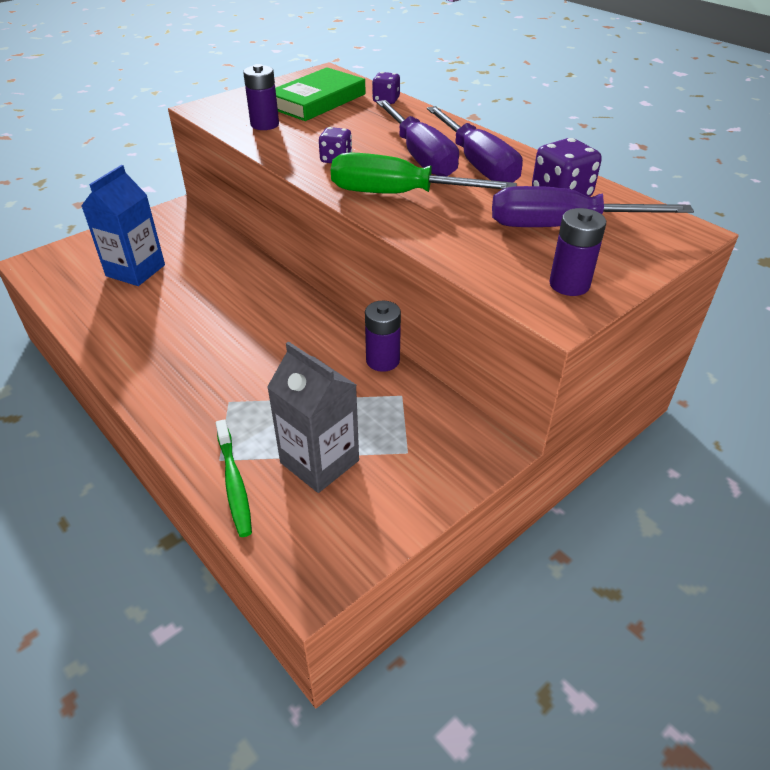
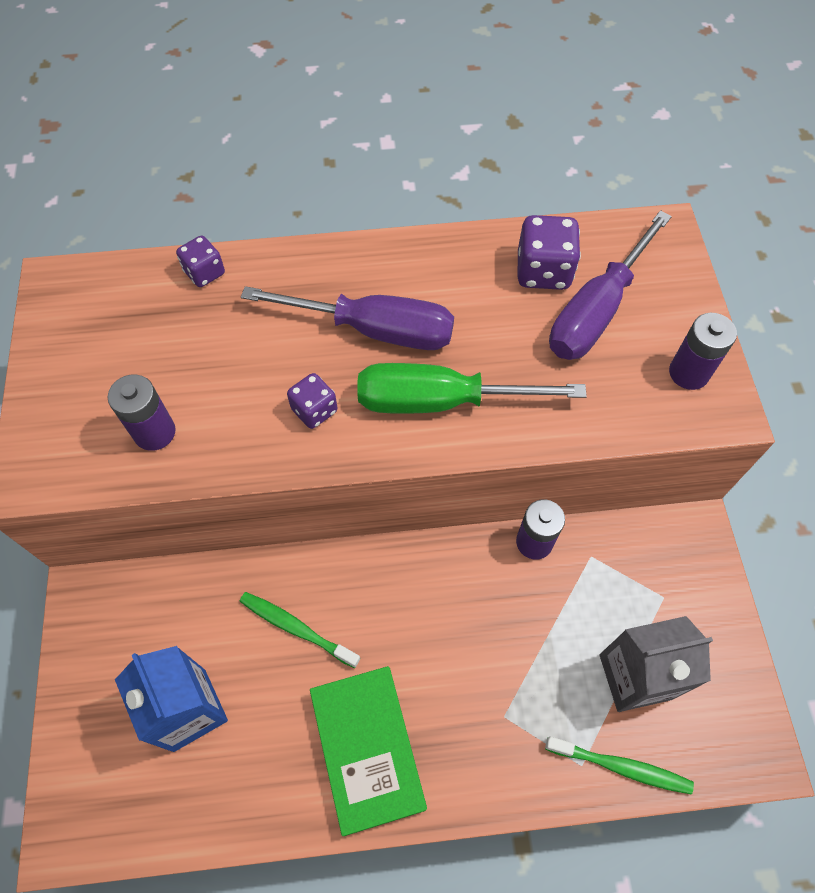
camera: 55 degrees left, 20 degrees up
(219, 285) = (296, 628): none -> green toothbrush
(317, 101) = (137, 340): green book -> green book (367, 749)
(397, 194) = (439, 401): green screwdriver -> green screwdriver turned 45 degrees clockwise
(478, 165) = (433, 293): purple screwdriver -> none

